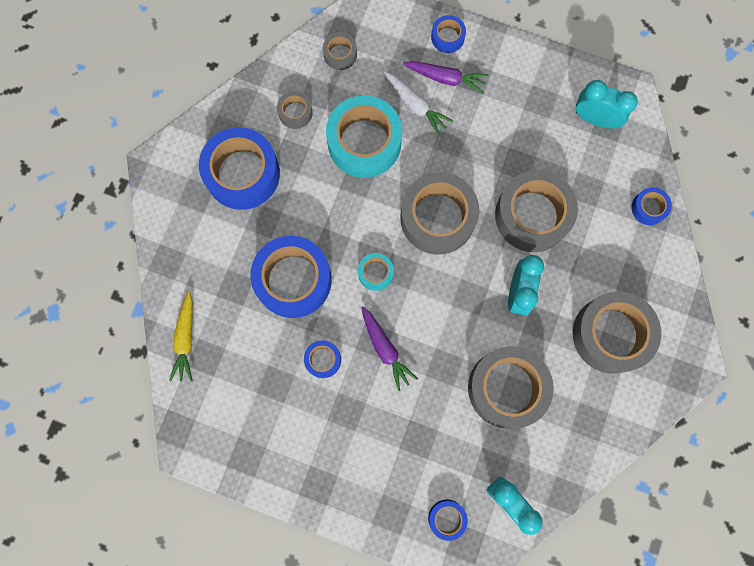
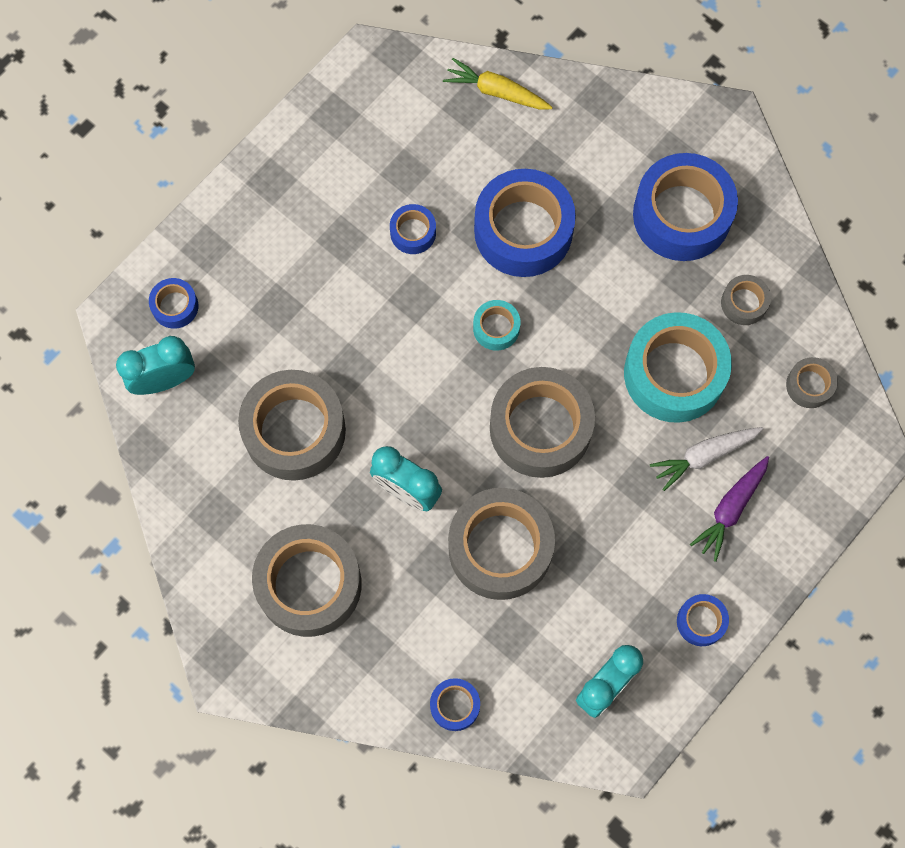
camera: 110 degrees right, 5 degrees down
(385, 349) = (398, 307): purple carrot -> none
(447, 37) = (790, 534): blue tape -> blue tape (701, 621)

